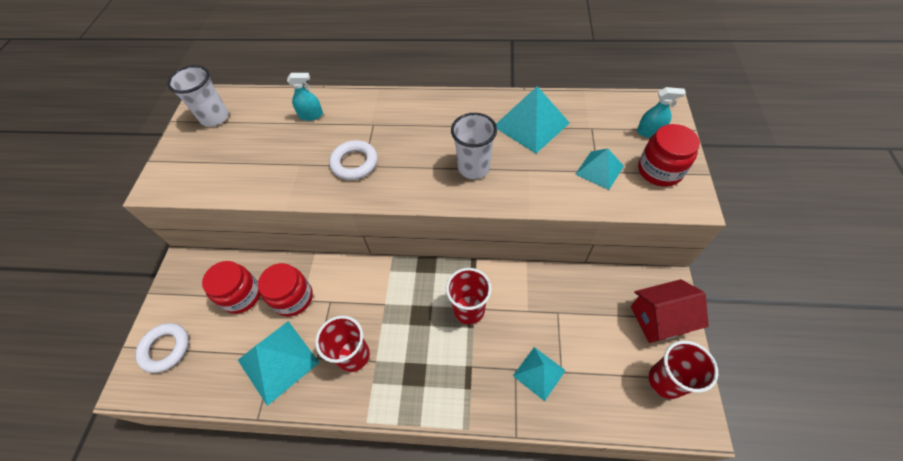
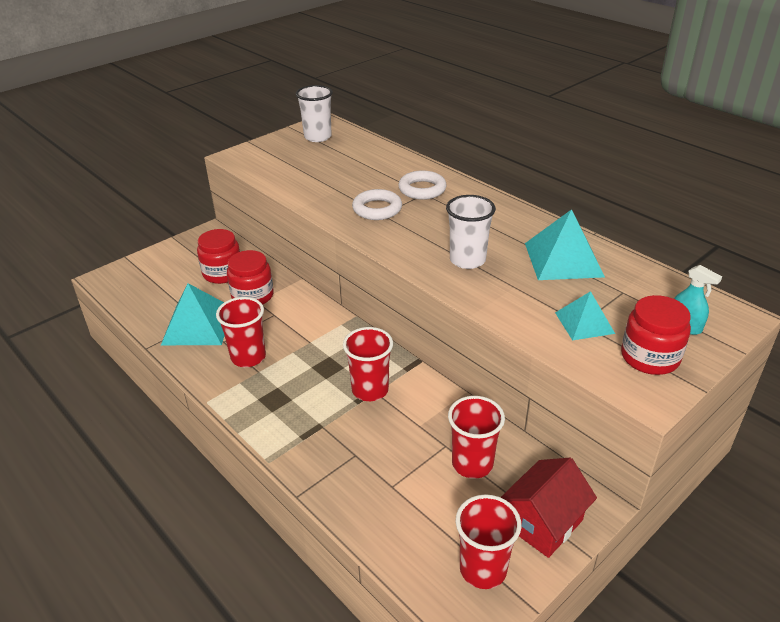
camera: 40 degrees right, 20 degrees down
(165, 349) = (144, 273): white ring -> white ring (422, 189)
(311, 115) = (385, 166): turquoise spray bottle -> none
(539, 373) = (371, 472): turquoise pyramid -> none
(585, 312) = (472, 464): none -> red cup
(659, 319) = (543, 522): red house -> red house turned 75 degrees counterclockwise

